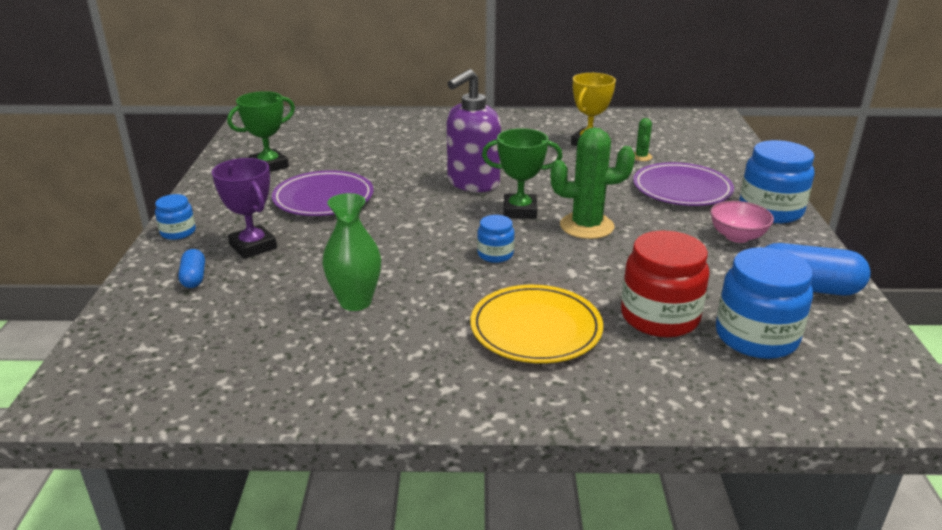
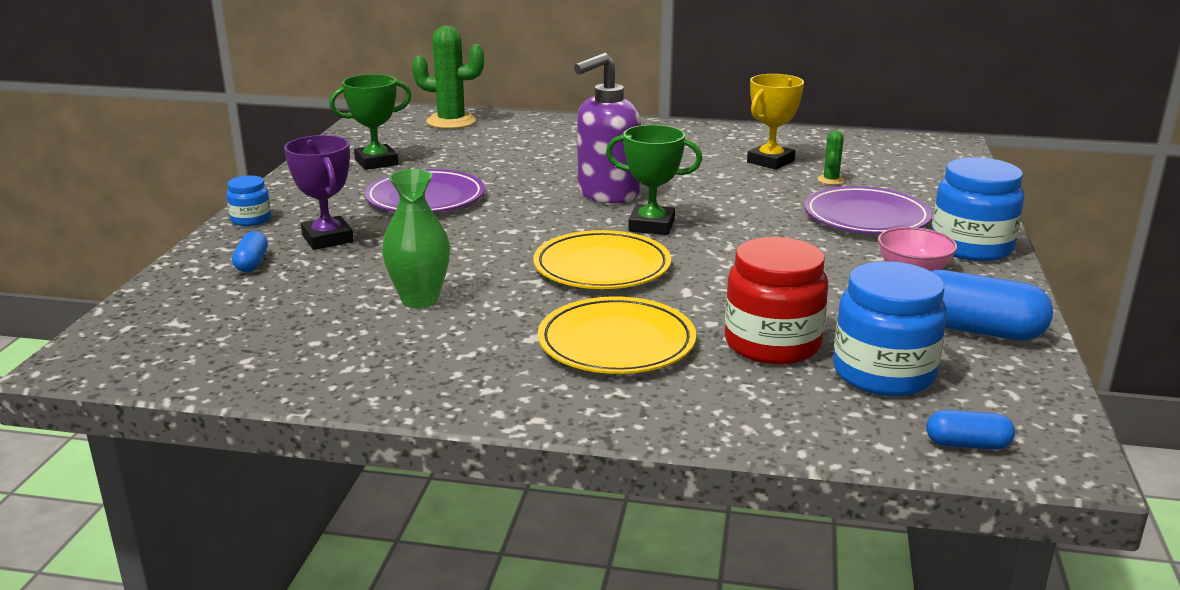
camera: 10 degrees right, 5 degrees down
(495, 254) = (602, 267): blue jar -> yellow plate
(586, 226) = (726, 247): green cactus -> green cactus (451, 121)
(847, 398) = (967, 444): none -> blue capsule

